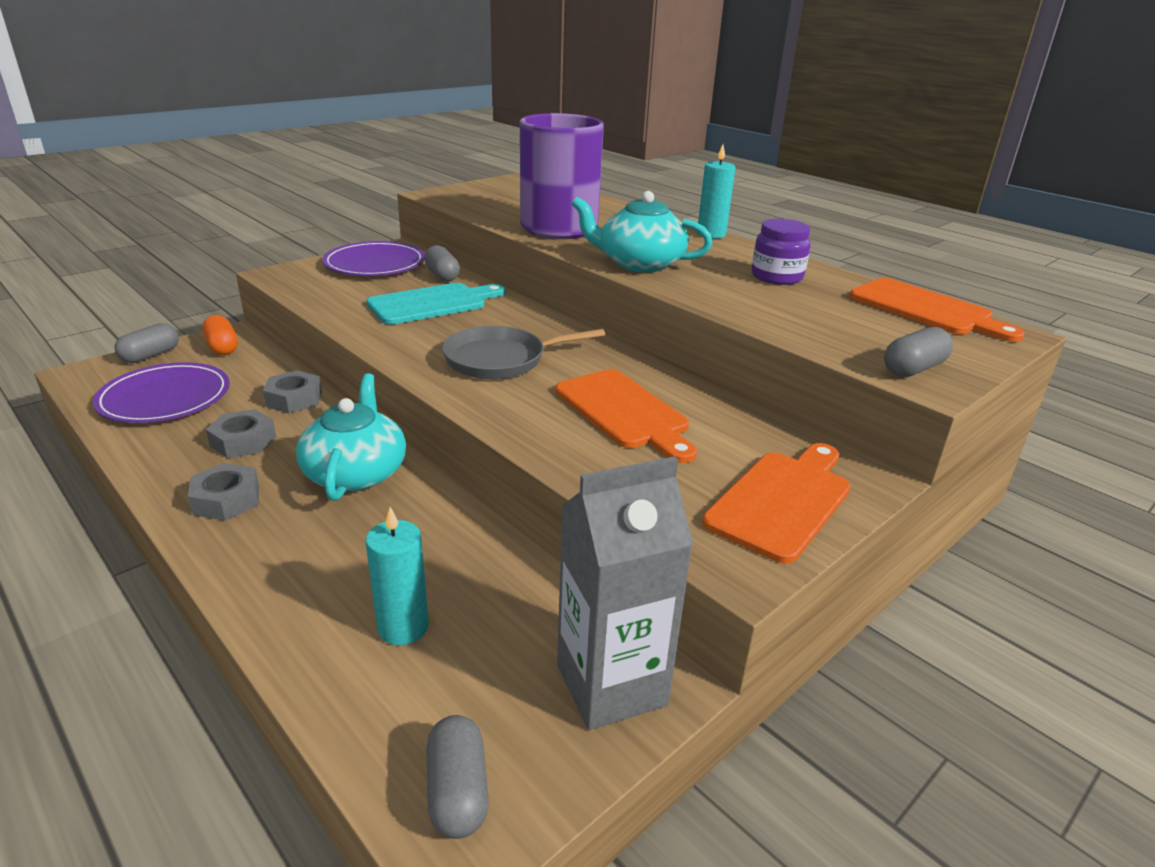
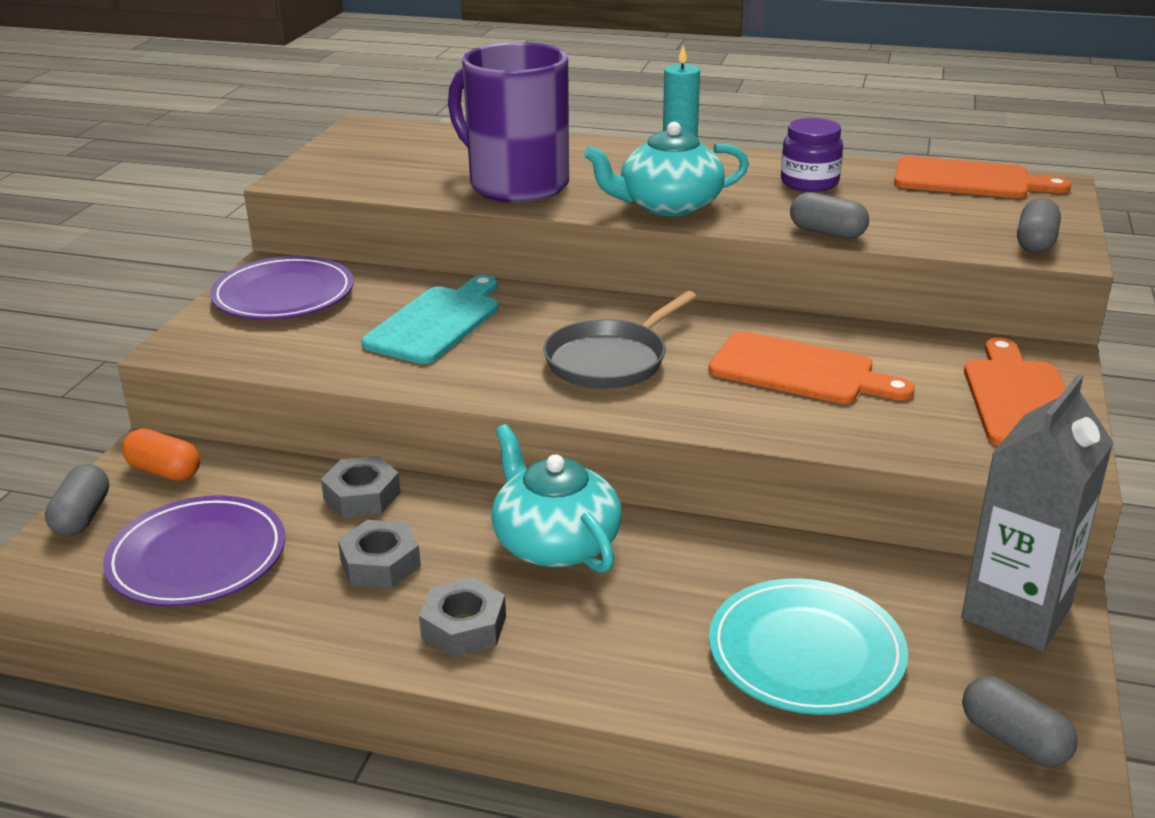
camera: 30 degrees left, 0 degrees up
(403, 627) = (806, 652): turquoise candle -> turquoise plate
(442, 275) = (390, 284): grey capsule -> grey capsule (827, 232)

